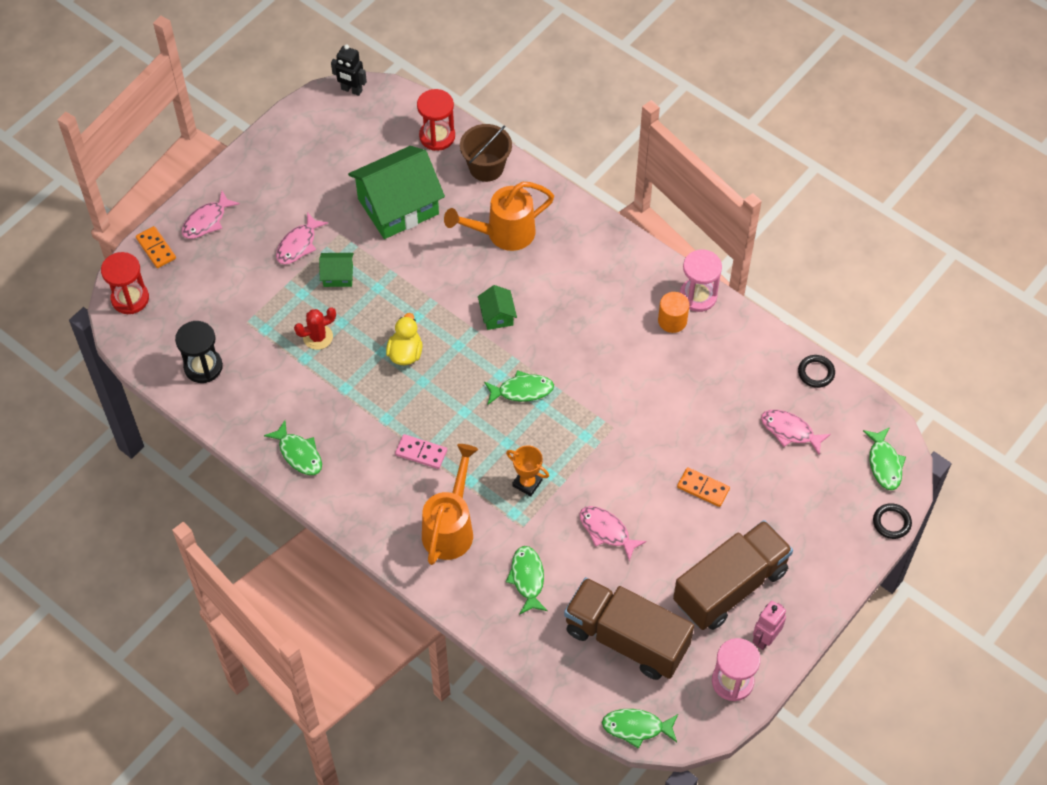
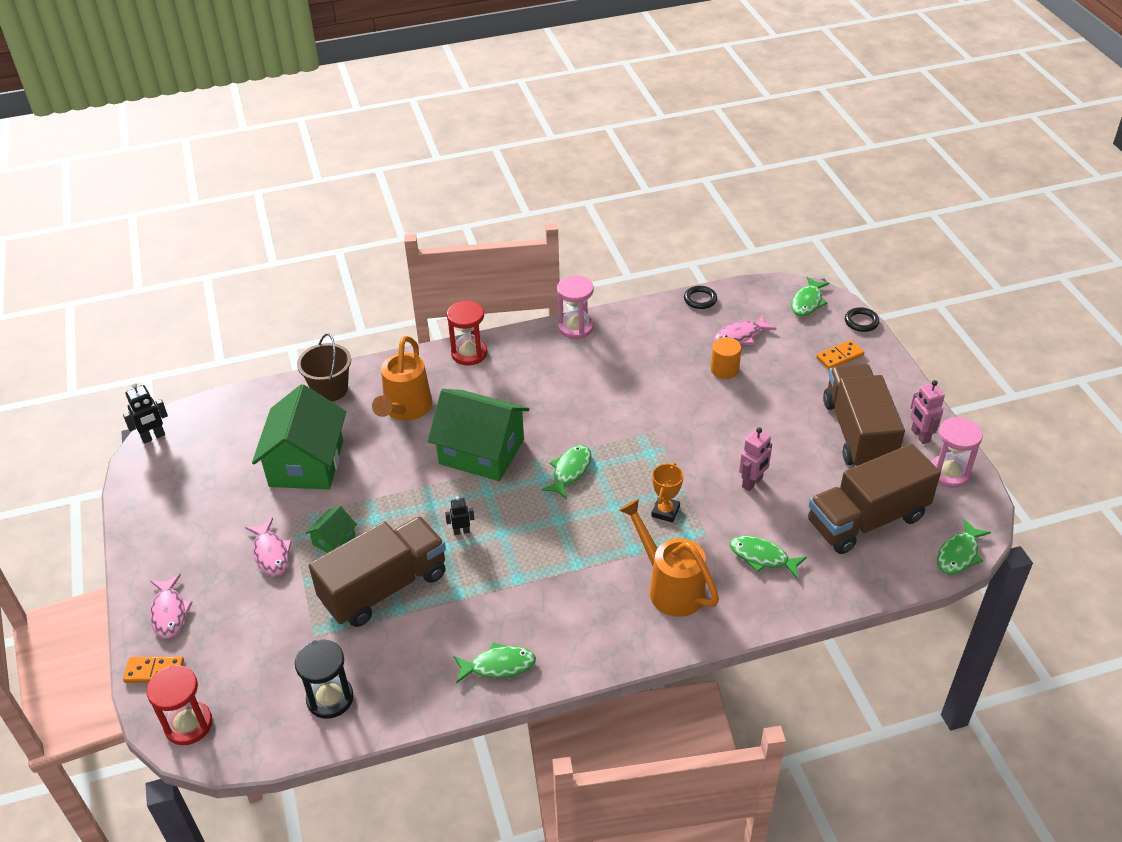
camera: 55 degrees left, 15 degrees down
(318, 337) = (384, 587): red cactus -> brown truck
(405, 353) = (461, 531): yellow duck -> black robot
(421, 452) = (575, 570): pink domino -> none
(437, 136) = (265, 405): red hourglass -> red hourglass (469, 353)
(497, 315) = (481, 451): green house -> green house, size x2.23
(527, 483) = (665, 511): orange trophy -> orange trophy turned 45 degrees counterclockwise
(607, 531) = (752, 483): pink fish -> pink robot
(672, 321) = (585, 352): orange cylinder -> orange cylinder (724, 369)
(703, 488) = (755, 406): orange domino -> orange domino (839, 357)
(884, 464) = (807, 302): green fish -> green fish turned 90 degrees clockwise

